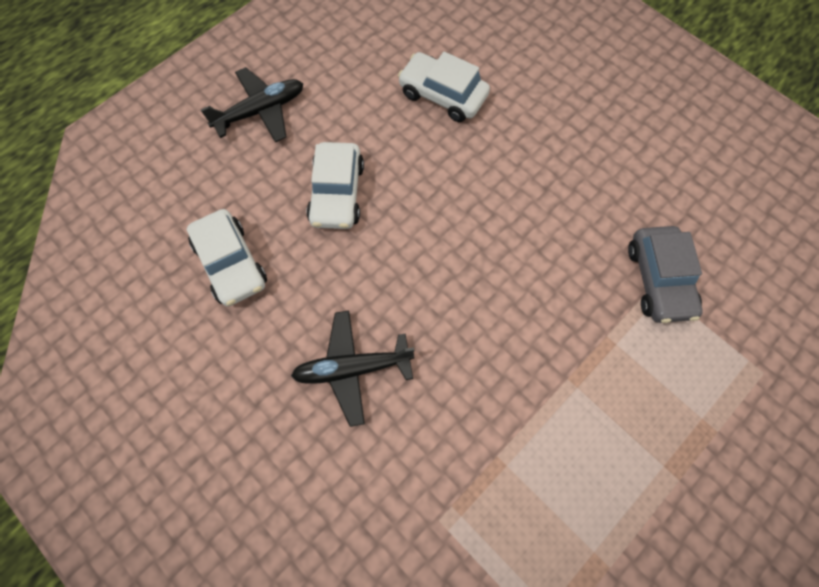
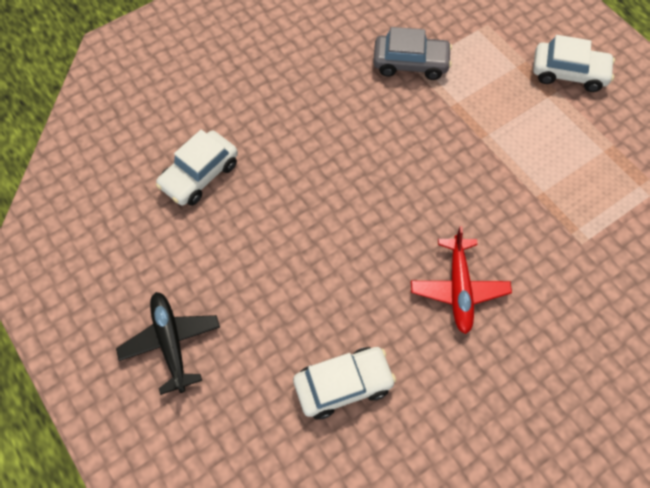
camera: 80 degrees left, 5 degrees down
(337, 193) = (286, 280): white car -> white car (568, 73)
(352, 369) = (459, 289): black plane -> red plane

